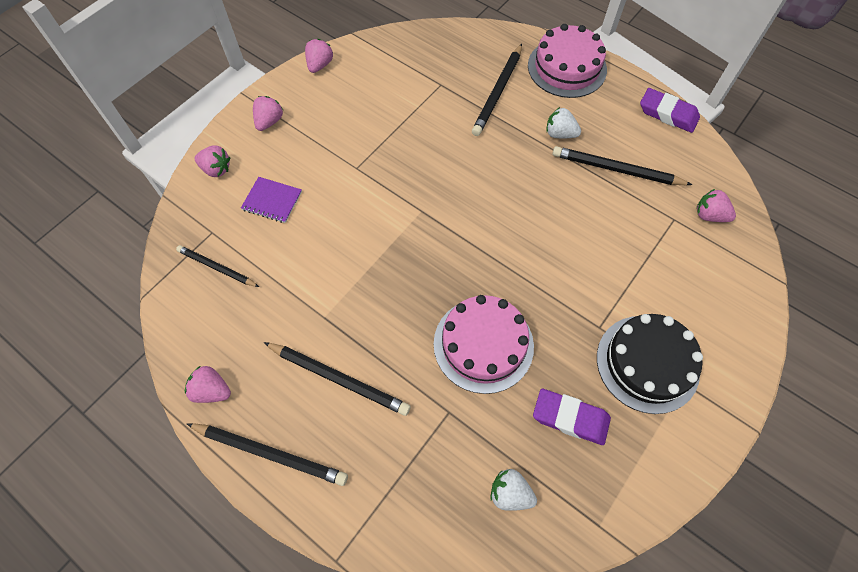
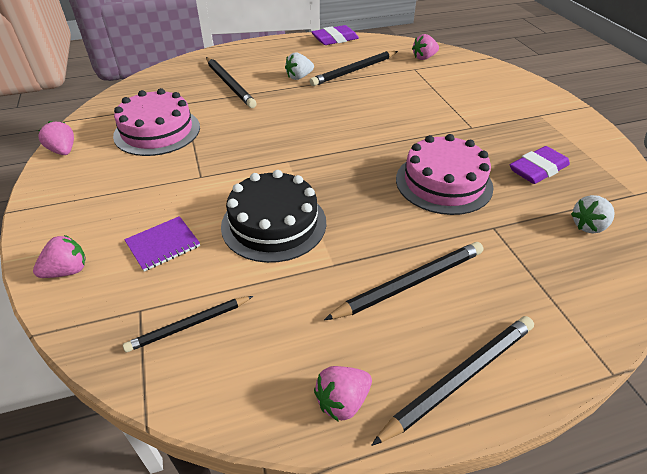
camera: 55 degrees left, 20 degrees down
(269, 121) = (71, 207): pink strawberry -> none
(567, 67) = (250, 53): pink cake -> pink cake (157, 131)
(647, 363) = (515, 121): black cake -> black cake (274, 224)

